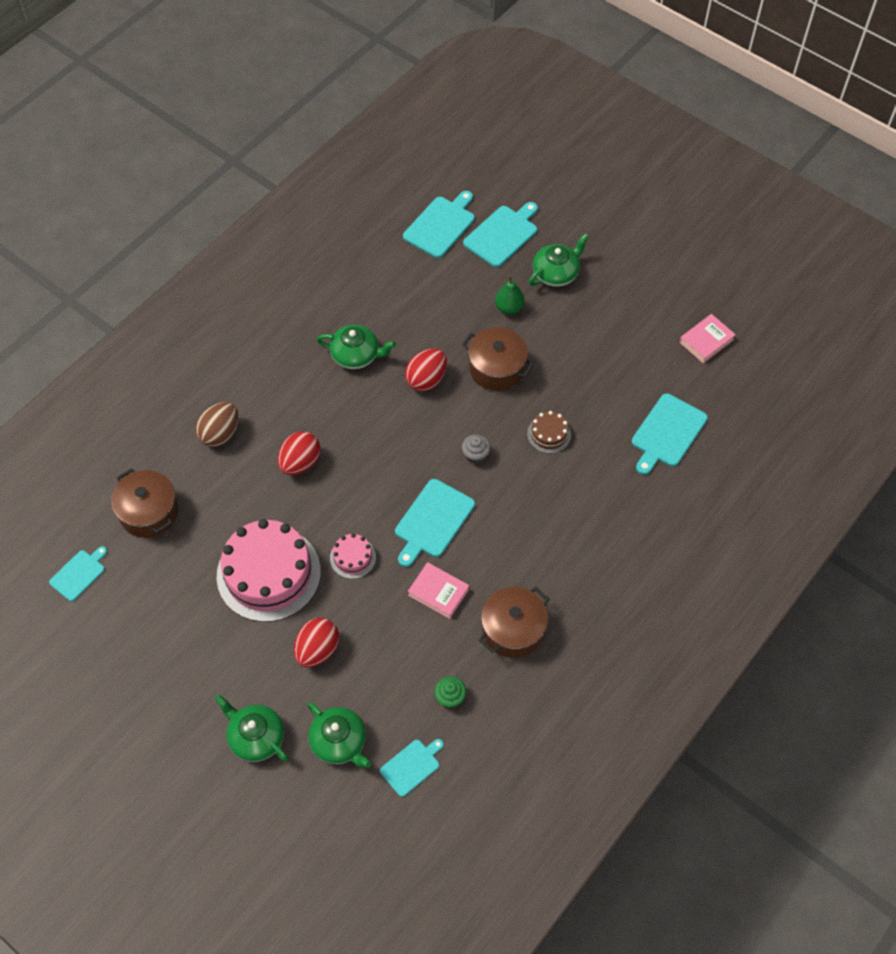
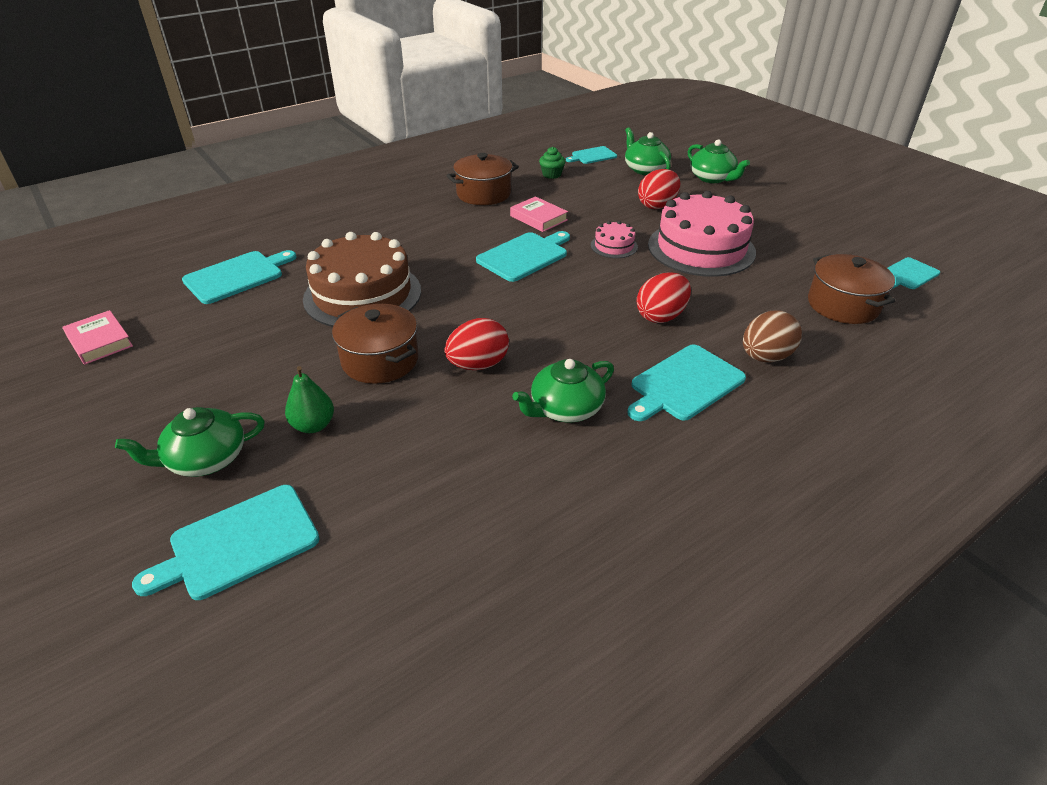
camera: 165 degrees left, 20 degrees down
(356, 355) = (565, 408): green teapot -> green teapot turned 60 degrees counterclockwise
(441, 225) = (337, 589): turquoise cutting board -> turquoise cutting board (684, 384)
(475, 455) = (454, 292): grey cupcake -> none
(549, 434) = (362, 294): brown cake -> brown cake, size x2.23
(706, 341) = (100, 341): pink book -> pink book turned 75 degrees clockwise

